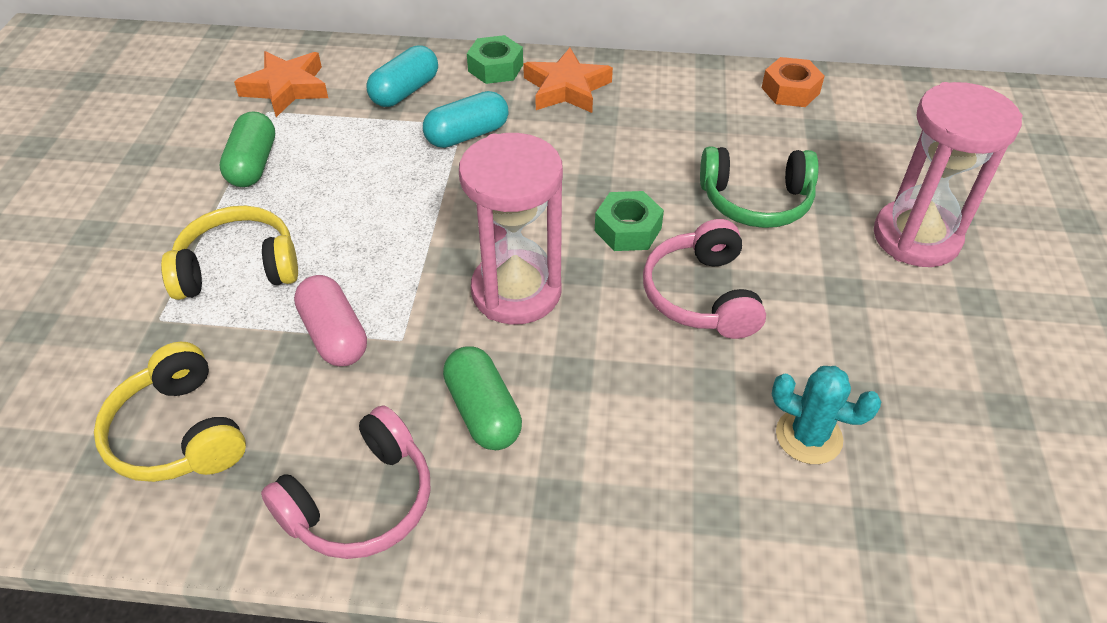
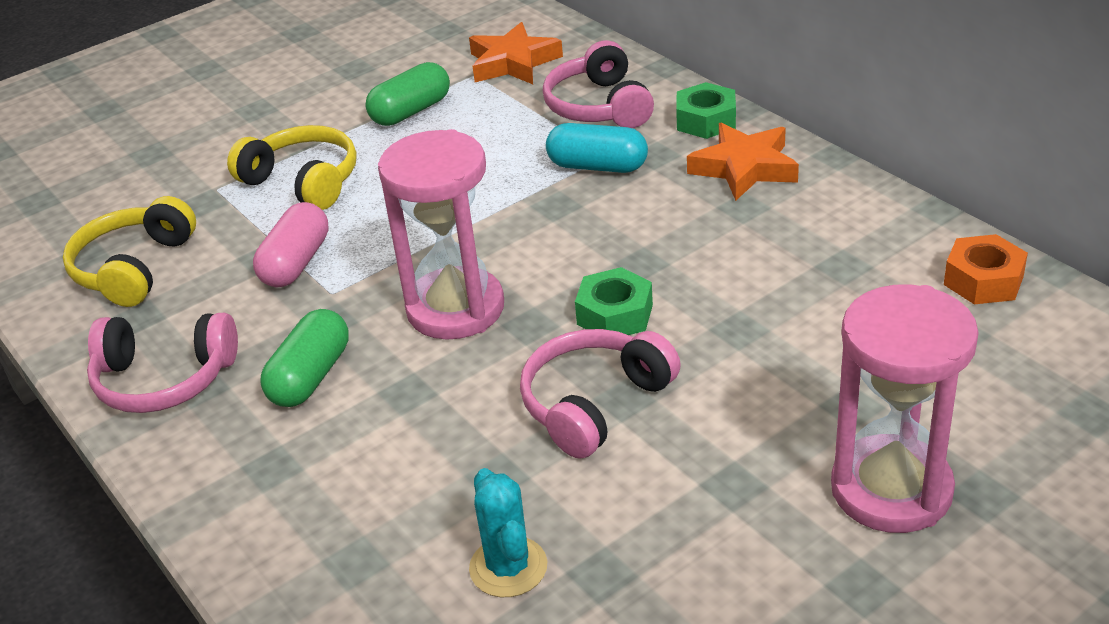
camera: 50 degrees right, 10 degrees down
(405, 91) = (599, 106): turquoise capsule -> pink headphones
(755, 201) = (773, 359): green headphones -> none

